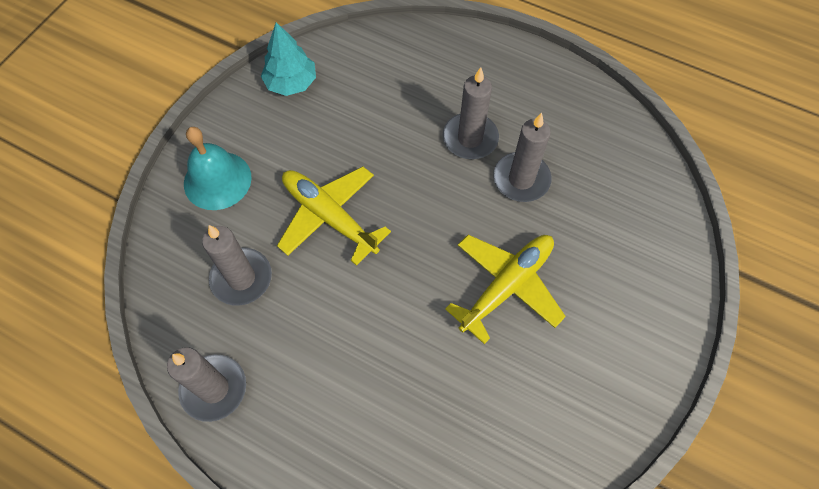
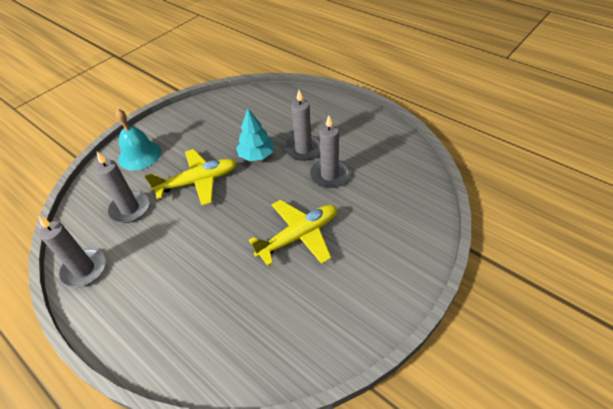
camera: 15 degrees right, 15 degrees down
(291, 83) = (204, 110): turquoise tree -> turquoise tree (256, 155)
(329, 217) = (198, 182): yellow plane -> yellow plane turned 105 degrees clockwise

